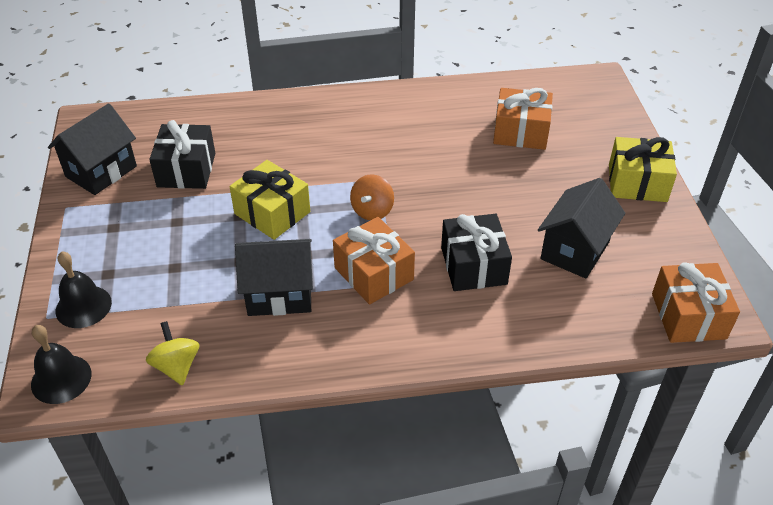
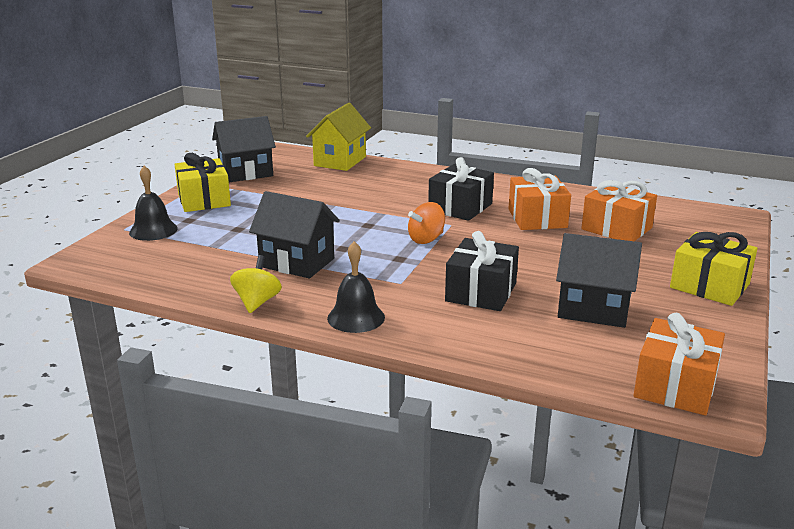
camera: 30 degrees right, 20 degrees down
(61, 379) = (95, 259): black bell -> black bell (356, 317)
(177, 366) = (176, 276): yellow spinning top -> yellow spinning top (257, 302)
(186, 170) = (305, 185): black gift -> black gift (460, 207)
(189, 116) = (340, 161): none -> yellow house
(272, 213) = (343, 221): yellow gift -> yellow gift (204, 200)
(374, 273) = (386, 272): orange gift -> orange gift (537, 218)
(575, 250) = (593, 309): black house -> black house turned 45 degrees clockwise

